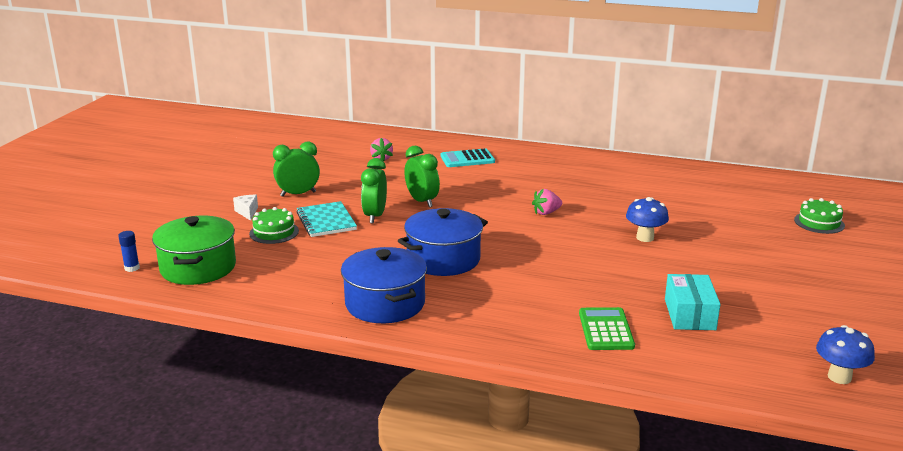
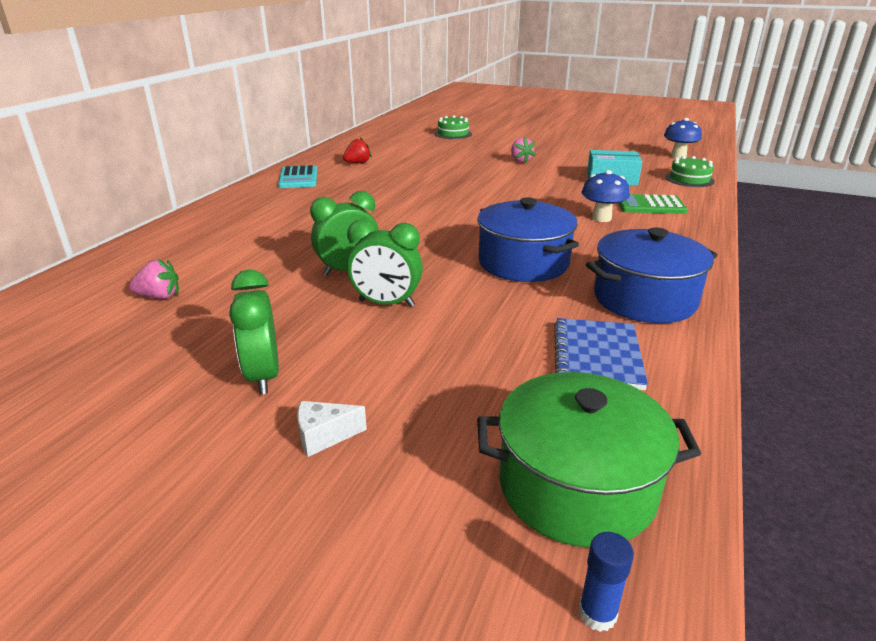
camera: 85 degrees left, 5 degrees up
(274, 232) = (426, 396): green cake -> green cake (689, 179)
(308, 280) = (597, 355): none -> blue notebook
(326, 221) = (393, 344): turquoise notebook -> none
(467, 159) = (219, 238): turquoise calculator -> turquoise calculator (298, 178)
(546, 213) = (408, 209): pink strawberry -> pink strawberry (520, 160)
(645, 238) = (474, 179): blue mushroom -> blue mushroom (601, 218)
(663, 184) = (357, 163): none -> red strawberry

